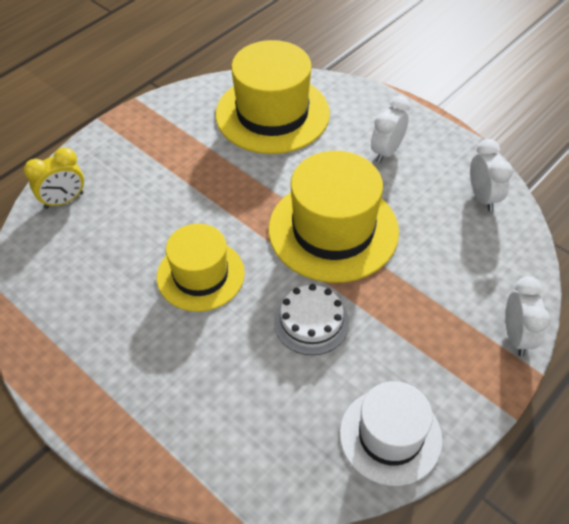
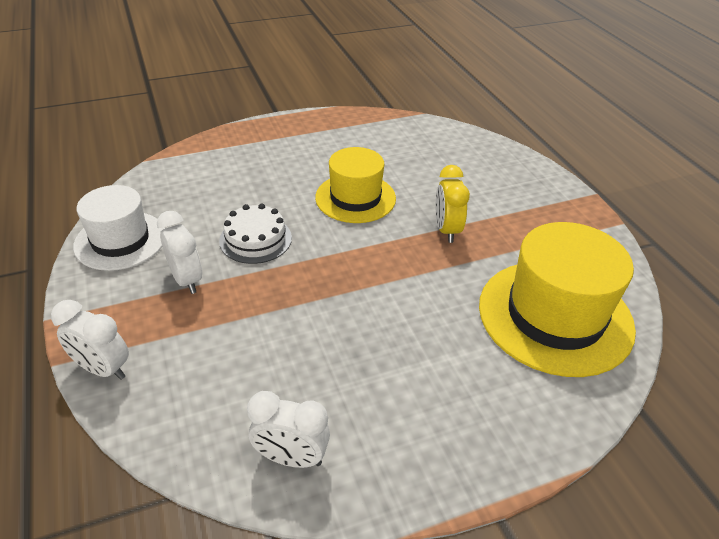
camera: 115 degrees right, 10 degrees down
(64, 200) = (488, 154): yellow clock -> yellow clock (447, 230)
(333, 230) = (343, 293): yellow hat -> none
(386, 152) = (433, 395): white clock -> white clock (186, 280)

